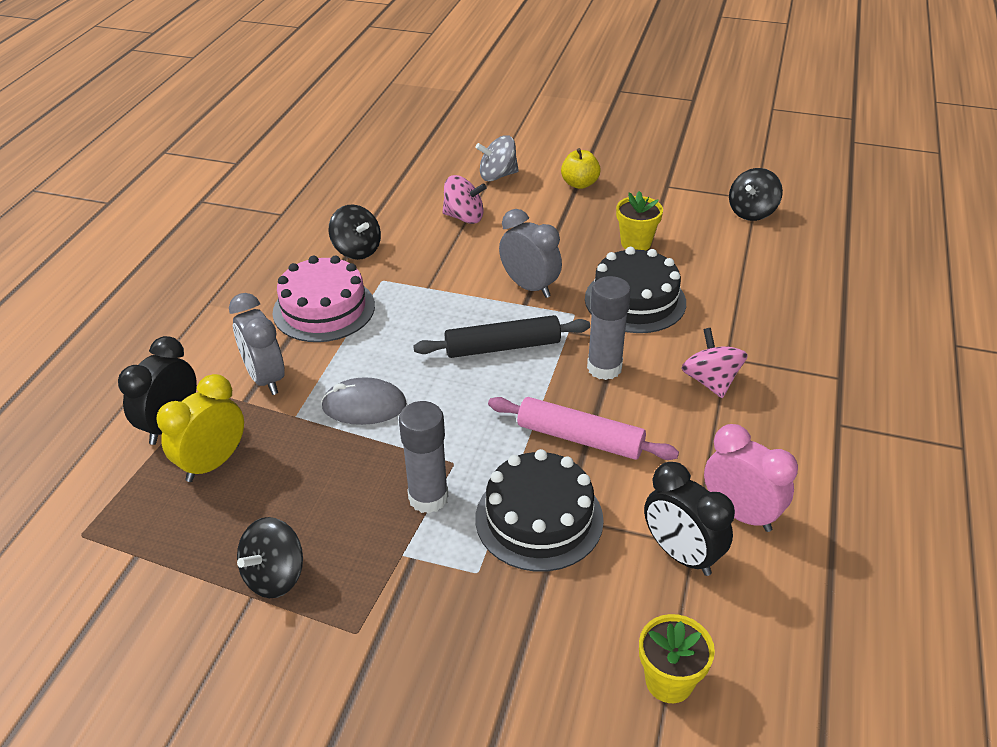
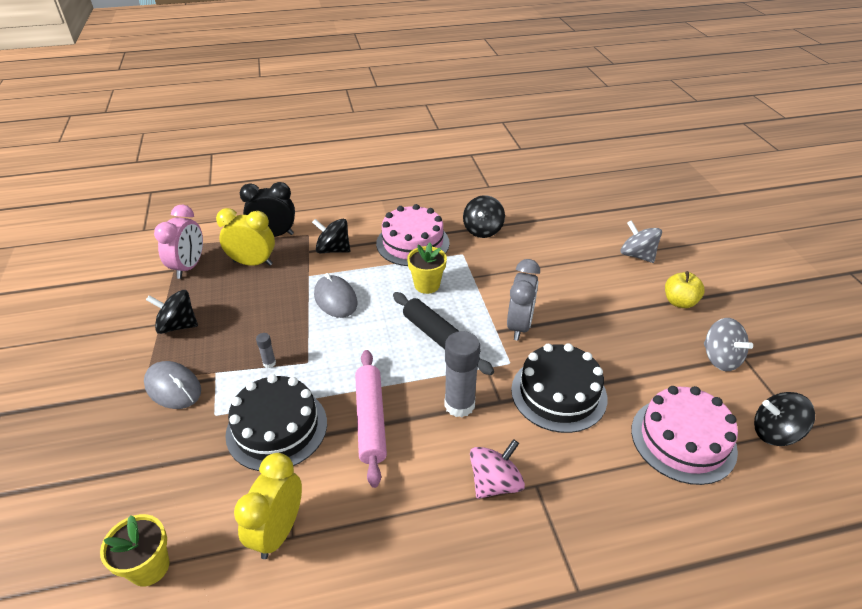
camera: 60 degrees right, 0 degrees up
(265, 378) = (333, 250): grey clock -> black spinning top
(397, 605) = (173, 387): none -> grey mouse
(428, 498) = (269, 363): grey glue stick -> grey glue stick, size x0.44
(464, 217) = (568, 260): pink spinning top -> none
(636, 243) = (636, 366): yellow flower pot -> yellow flower pot (427, 285)
(661, 197) = (720, 358): none -> grey spinning top
(681, 554) = (278, 531): black clock -> yellow clock
(730, 258) = (683, 439): none -> pink cake
(740, 513) = (343, 560): pink clock -> pink clock (189, 267)

